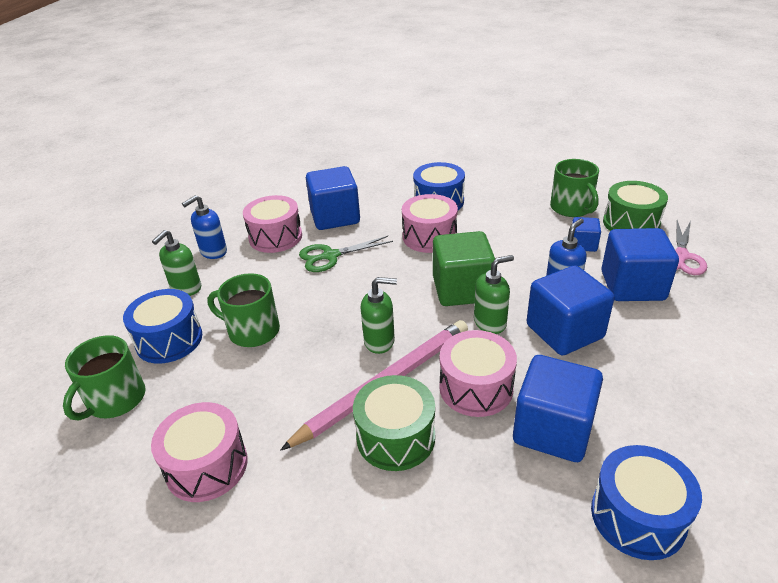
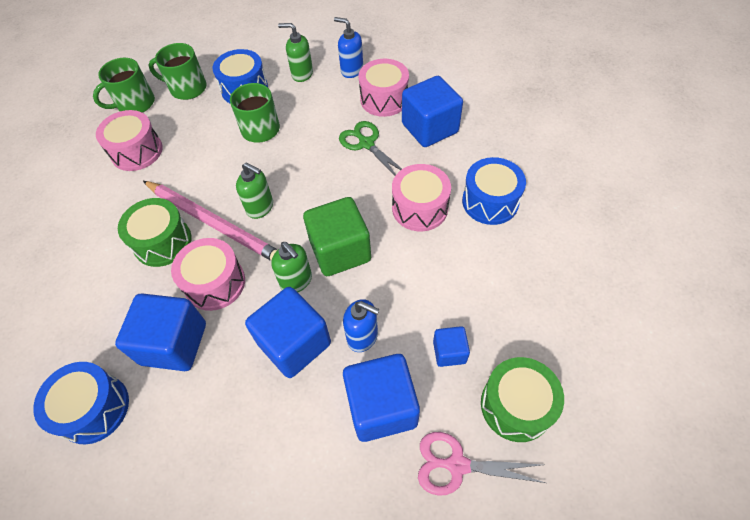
camera: 75 degrees right, 20 degrees up
(380, 341) = (260, 207): green soap dispenser -> green soap dispenser turned 45 degrees counterclockwise
(571, 208) = (527, 334): green mug -> green mug (135, 103)

